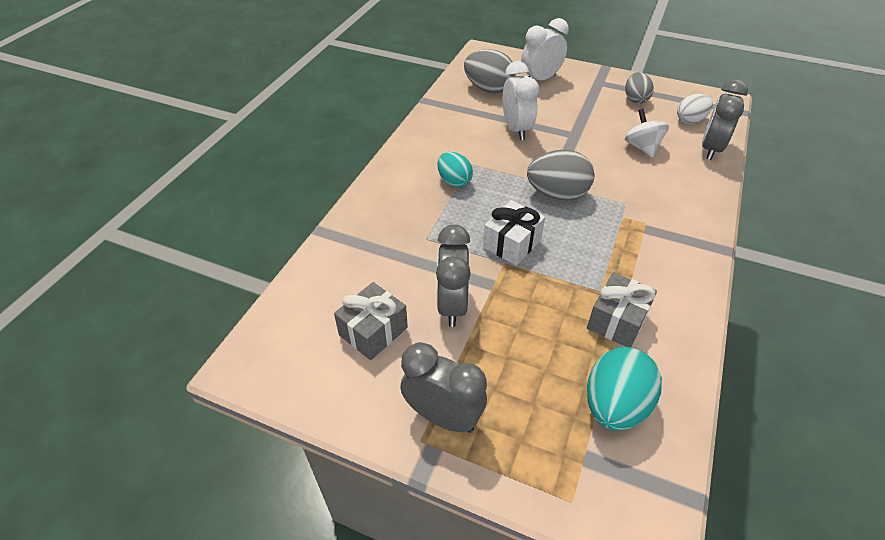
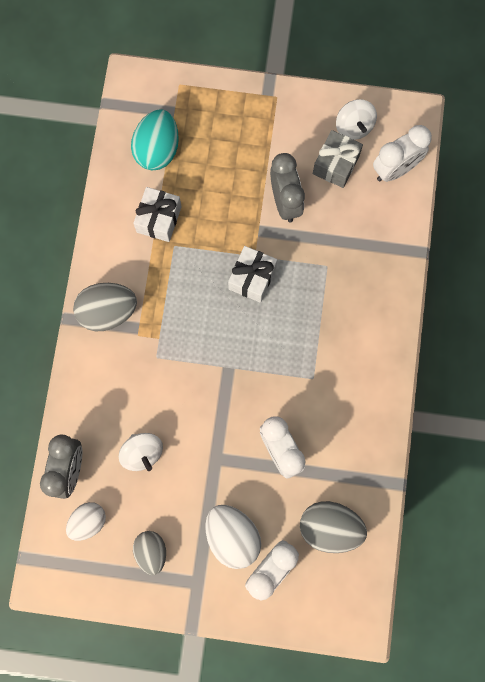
camera: 165 degrees right, 30 degrees up
(303, 310) = (395, 169): none -> white clock
(328, 371) = (354, 127): none -> white spinning top
(443, 416) = (267, 114): grey clock -> none
(454, 181) = (323, 346): turquoise egg -> none
(557, 194) = (222, 353): grey egg -> grey egg (108, 312)
(567, 96) = (232, 536): none -> white egg
(617, 320) = (159, 219): grey gift -> white gift

